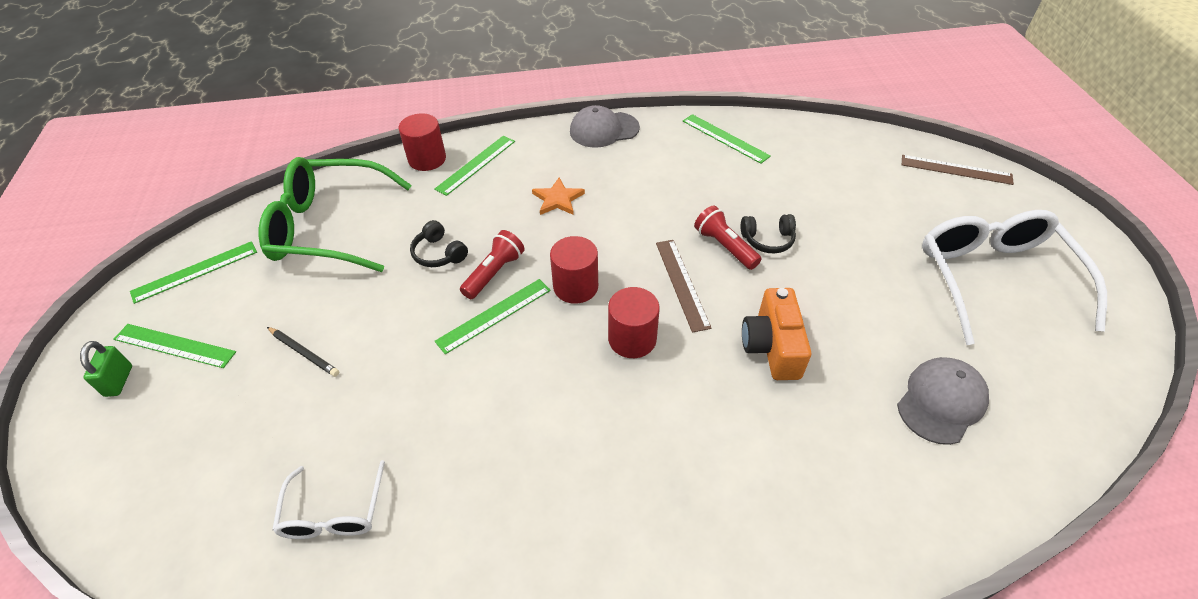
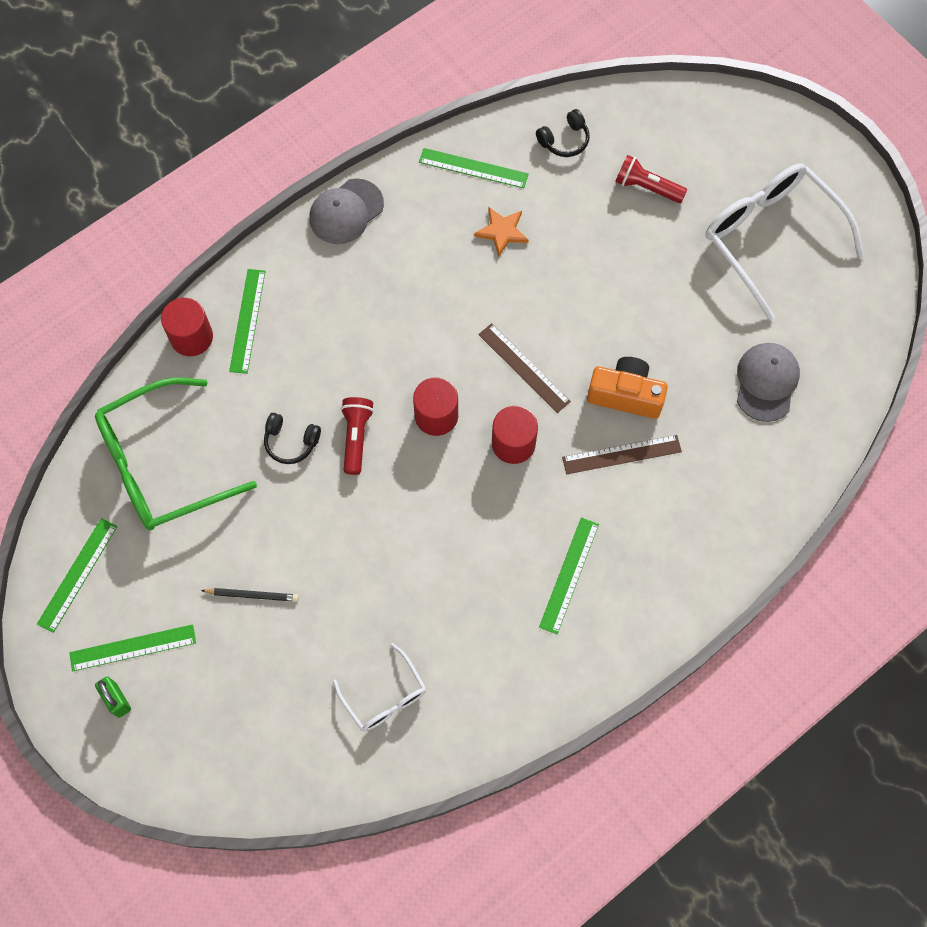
camera: 30 degrees left, 20 degrees up
(494, 315) = (386, 479): green ruler -> green ruler (569, 575)
(558, 199) = (358, 326): orange star -> orange star (502, 231)
(725, 246) = (540, 309): red flashlight -> red flashlight (646, 187)
(767, 240) = (573, 283): black headphones -> black headphones (564, 140)
(772, 347) = (625, 395): orange camera -> orange camera turned 135 degrees clockwise
(956, 170) = (702, 114): brown ruler -> brown ruler (621, 454)

